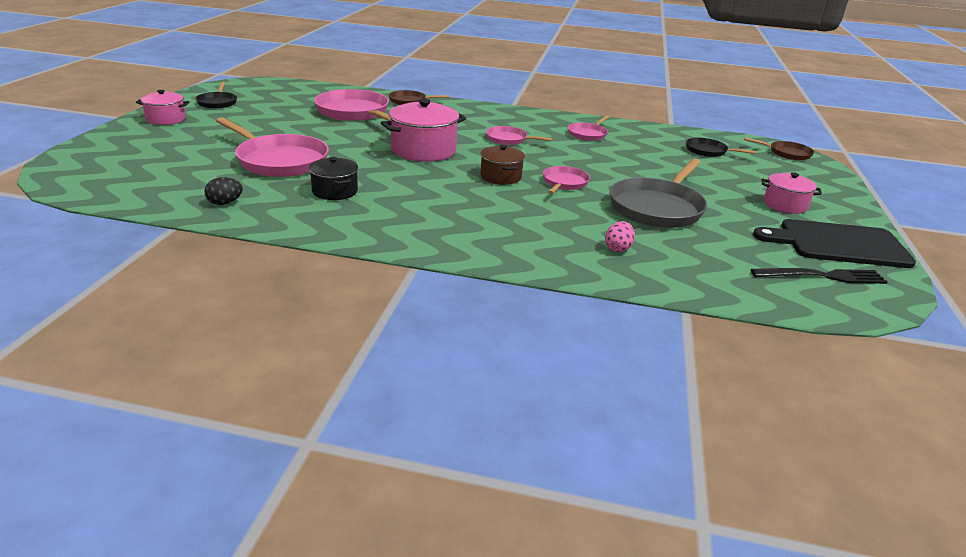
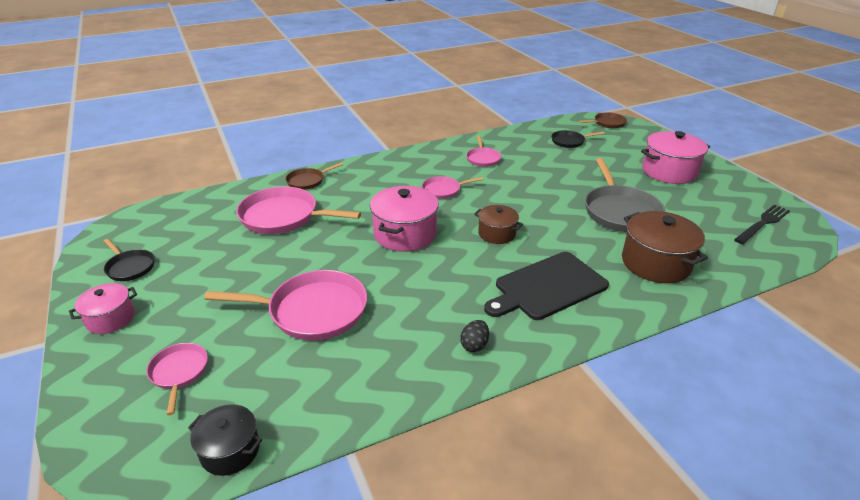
camera: 35 degrees left, 5 degrees up
(225, 203) = (350, 391): black egg -> black egg (474, 345)
(335, 191) = (413, 319): black pot -> black pot (230, 450)
(564, 183) = (541, 217): pink pan -> pink pan (179, 372)
(618, 248) = (655, 263): pink egg -> brown pot
(785, 205) = (669, 172): pink pot -> pink pot, size x1.67
(838, 244) = (732, 192): black cutting board -> black cutting board (547, 287)

